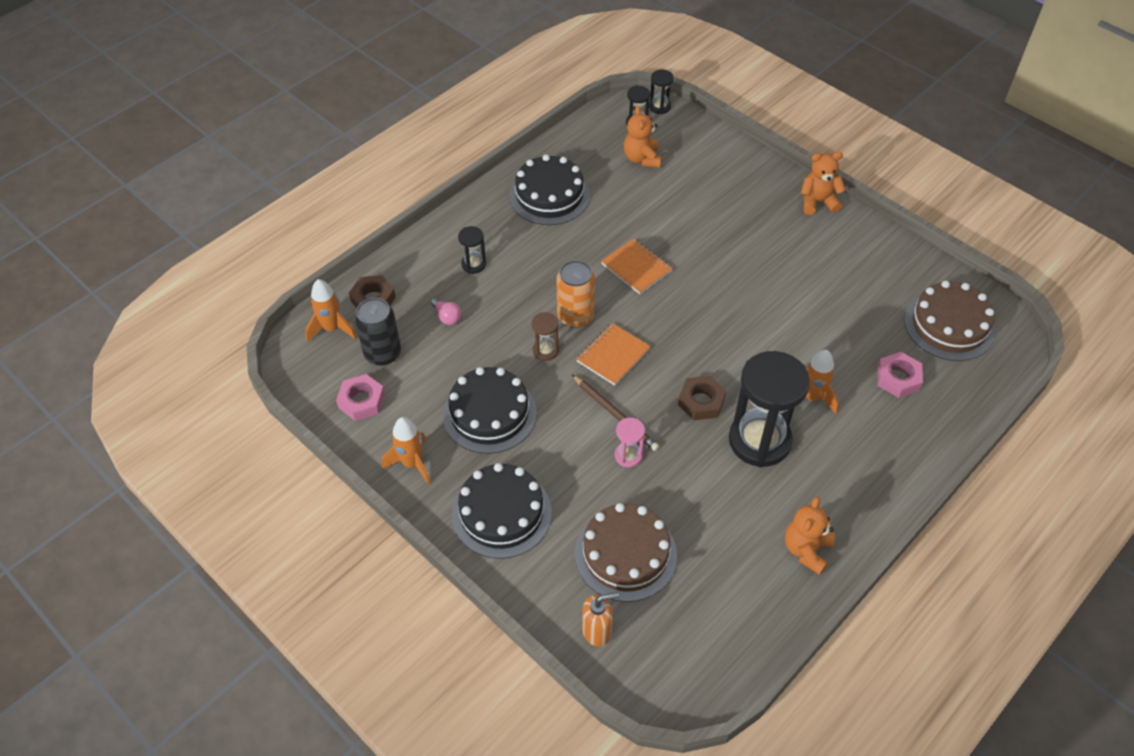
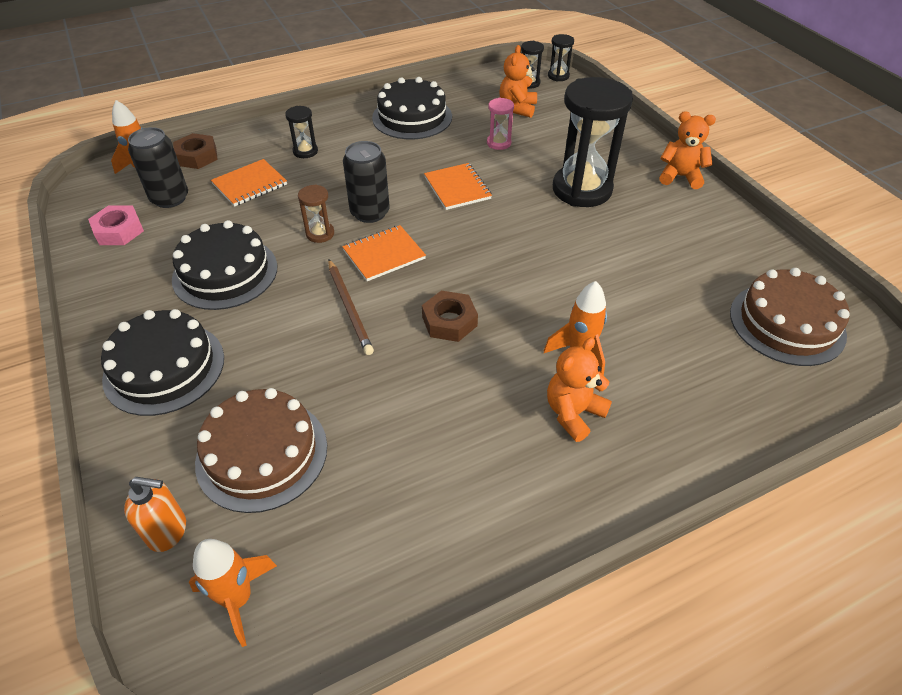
camera: 20 degrees right, 5 degrees down
(412, 463) = (117, 295): orange rocket -> orange rocket (238, 599)
(447, 317) = (250, 184): pink light bulb -> orange notebook
(575, 316) = (370, 213): orange can -> black can
(628, 455) = (336, 351): pink hourglass -> pink hourglass (498, 143)
(759, 441) = (493, 379): black hourglass -> black hourglass (582, 189)
(806, 550) = (481, 522): orange teddy bear -> orange teddy bear (573, 413)
(898, 378) = (697, 361): pink nut -> none

